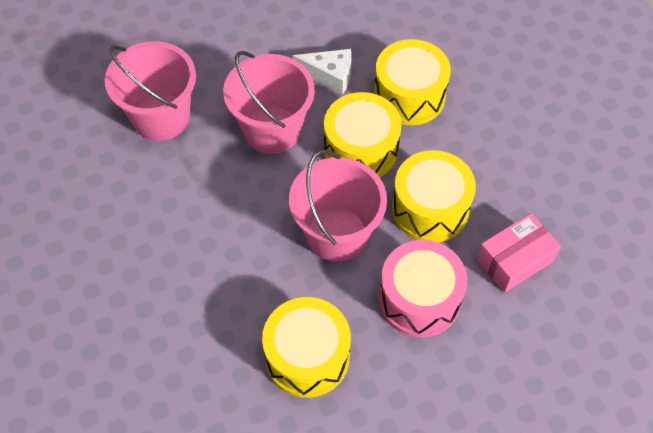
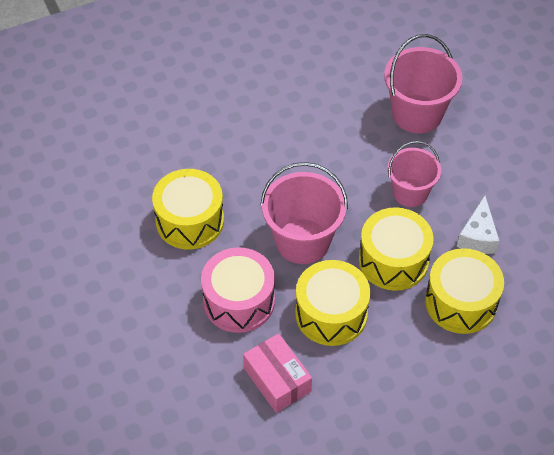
camera: 90 degrees right, 5 degrees down
(272, 130) = (410, 193): pink bucket -> pink bucket, size x0.66

